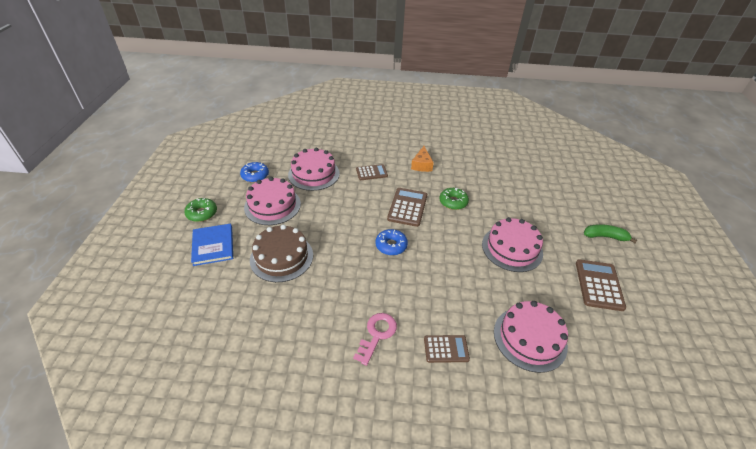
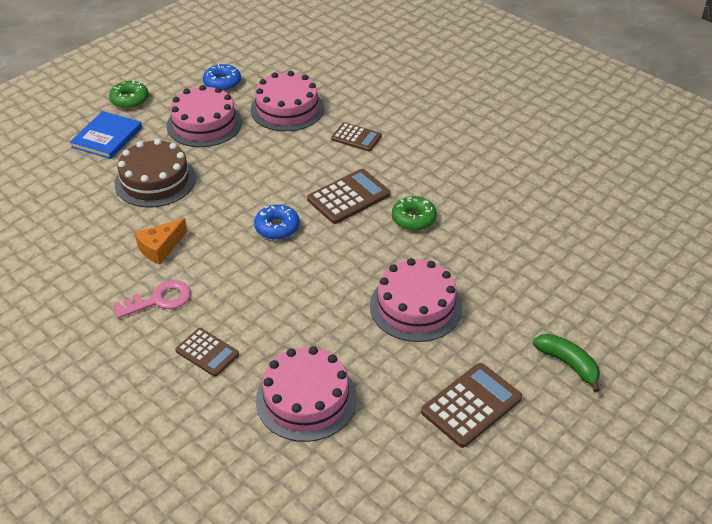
camera: 40 degrees right, 0 degrees up
(422, 165) = (433, 156): orange cheese -> orange cheese (160, 248)

